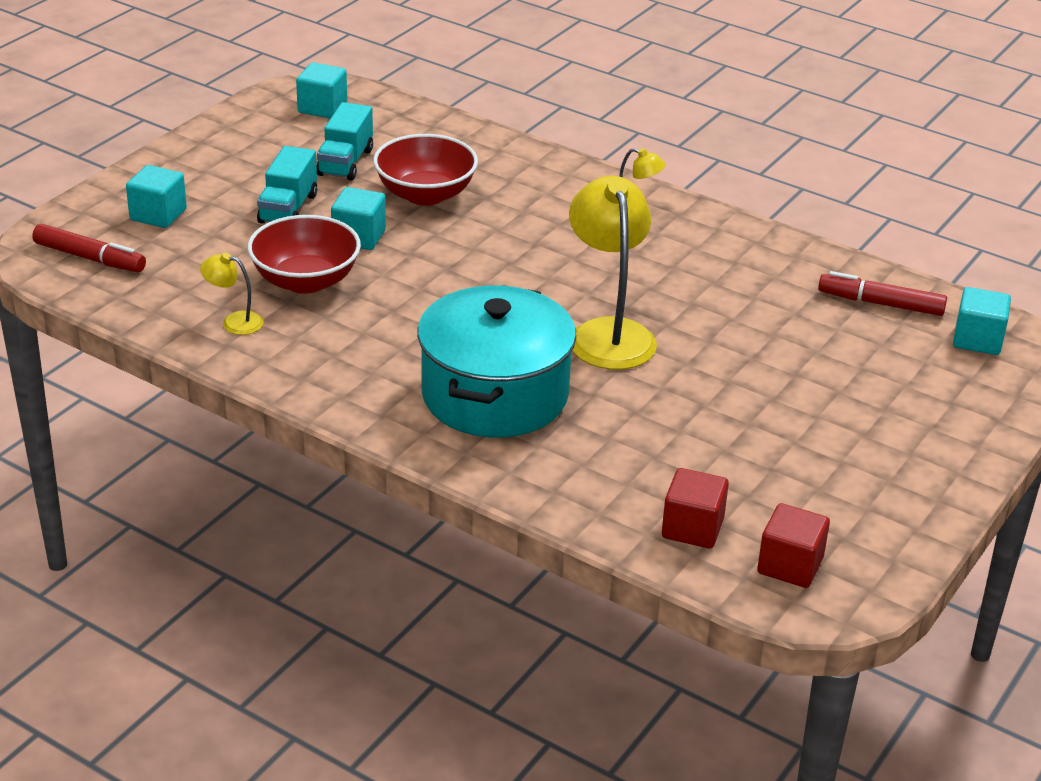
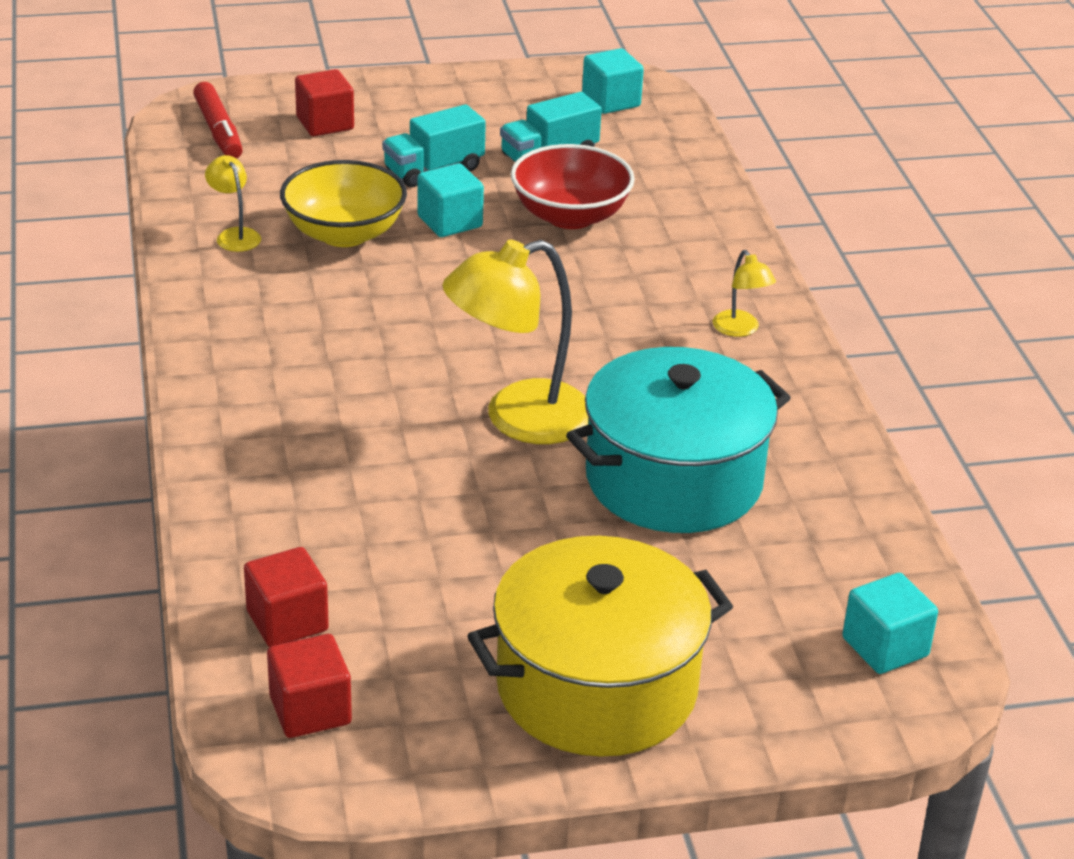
camera: 45 degrees right, 0 degrees up
(158, 215) = (325, 123): turquoise cube -> red cube
(305, 281) = (344, 234): red bowl -> yellow bowl
(495, 395) = (328, 410): turquoise pot -> turquoise pot (674, 479)
(608, 333) = (518, 419): yellow lamp -> yellow lamp turned 150 degrees counterclockwise
(880, 304) = (841, 551): red marker -> none
(896, 451) = (596, 687): none -> yellow pot

